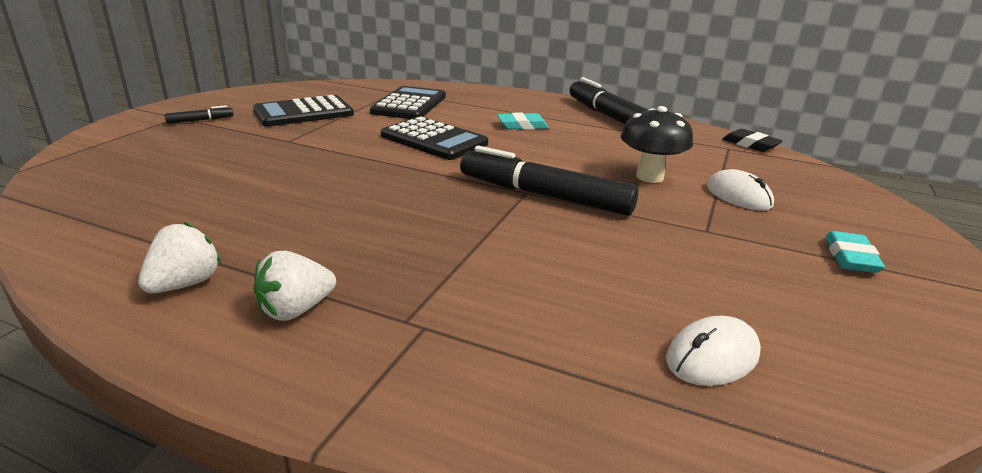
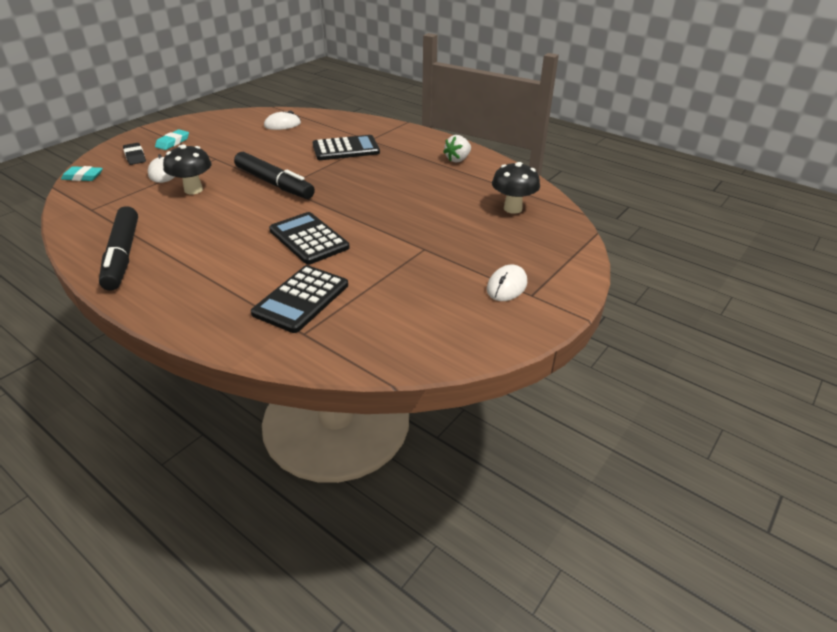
camera: 165 degrees left, 10 degrees up
(129, 191) = (512, 208): none -> black mushroom
(200, 120) = (506, 286): black marker -> white mouse
(296, 310) = (414, 148): white strawberry -> none
(303, 113) = (412, 292): black calculator -> black calculator (346, 149)
(522, 125) = (219, 251): turquoise eraser -> turquoise eraser (83, 177)
(750, 144) = (67, 211): black eraser -> black eraser (135, 156)

